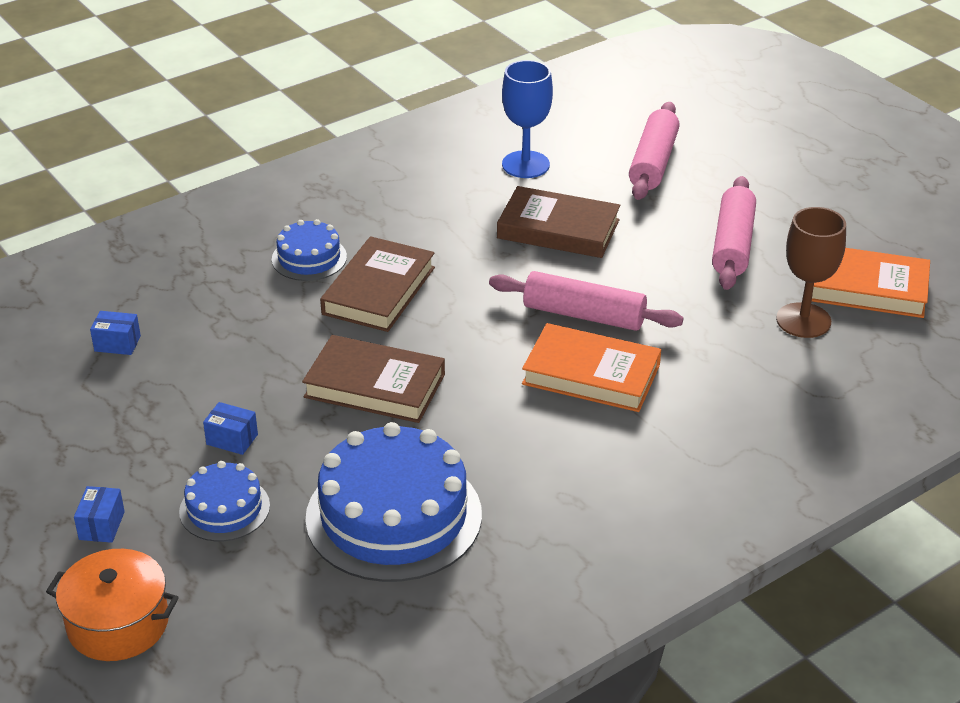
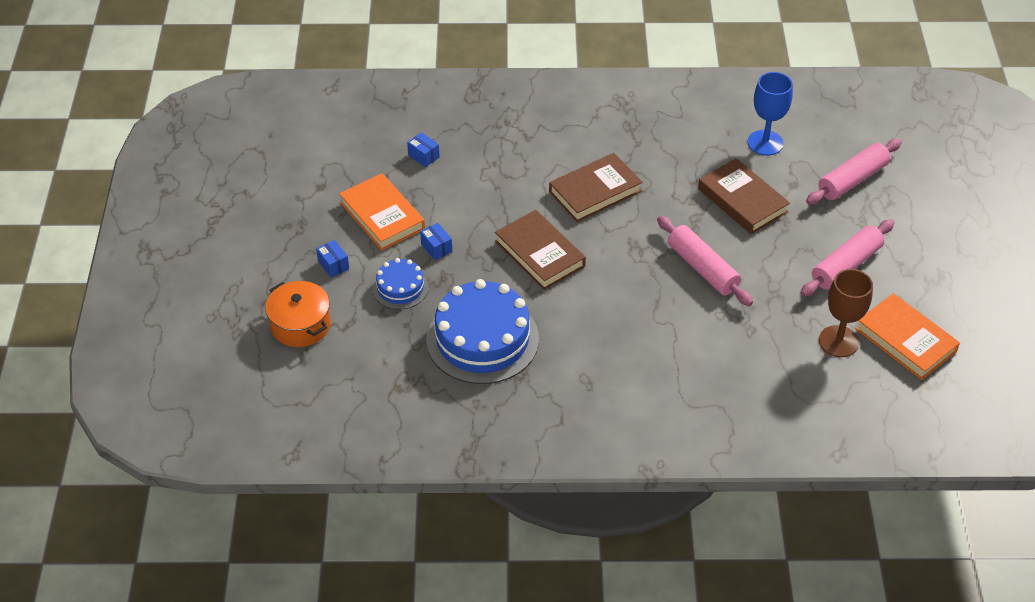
camera: 35 degrees right, 10 degrees up
(102, 525) = (333, 265): blue box -> blue box turned 75 degrees counterclockwise
(309, 258) = (573, 149): blue cake -> none
(591, 374) = (670, 310): orange book -> orange book (382, 216)

